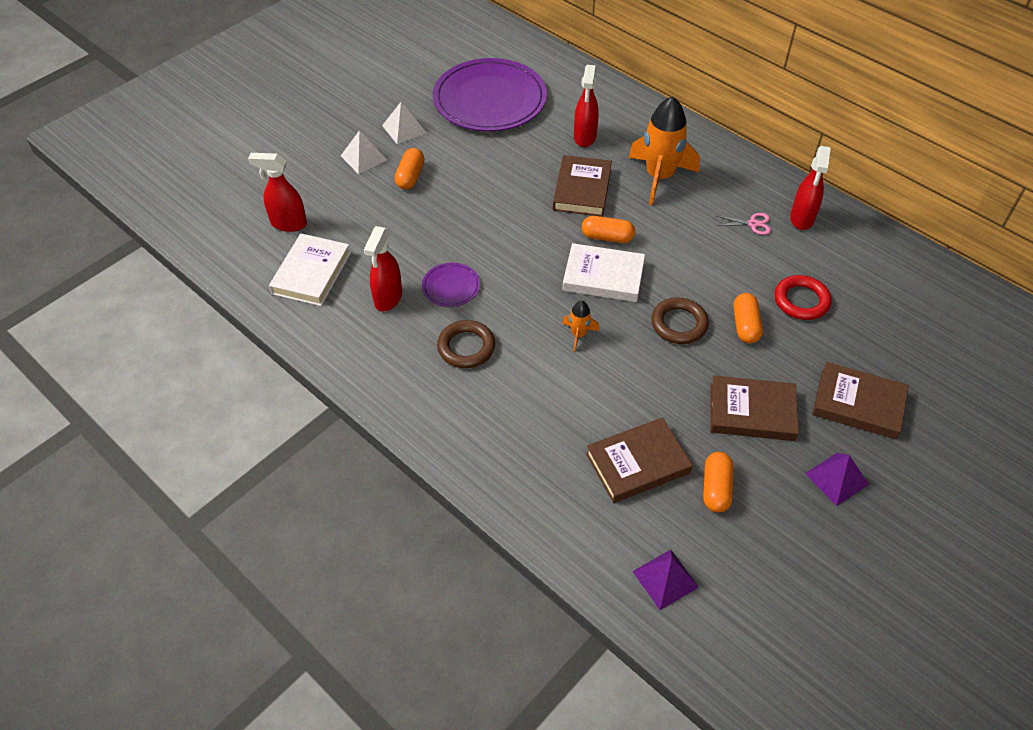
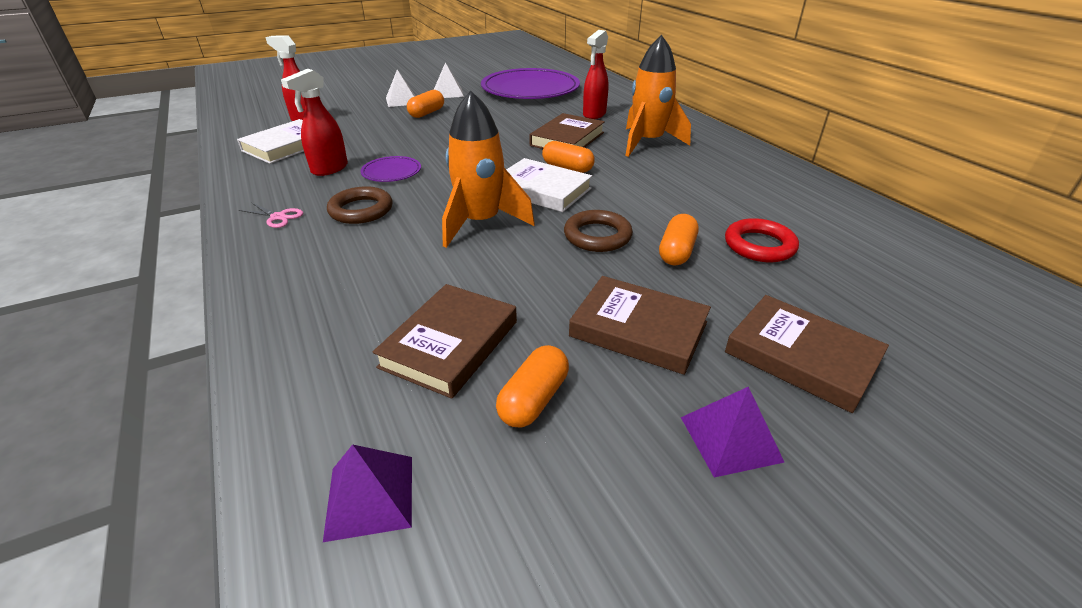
camera: 20 degrees right, 15 degrees down
(578, 335) = (480, 223): orange rocket -> orange rocket, size x2.16
(637, 463) = (450, 344): brown book -> brown book turned 60 degrees counterclockwise
(753, 224) = (729, 183): pink scissors -> pink scissors (278, 217)
(802, 219) = (788, 188): red spray bottle -> none

